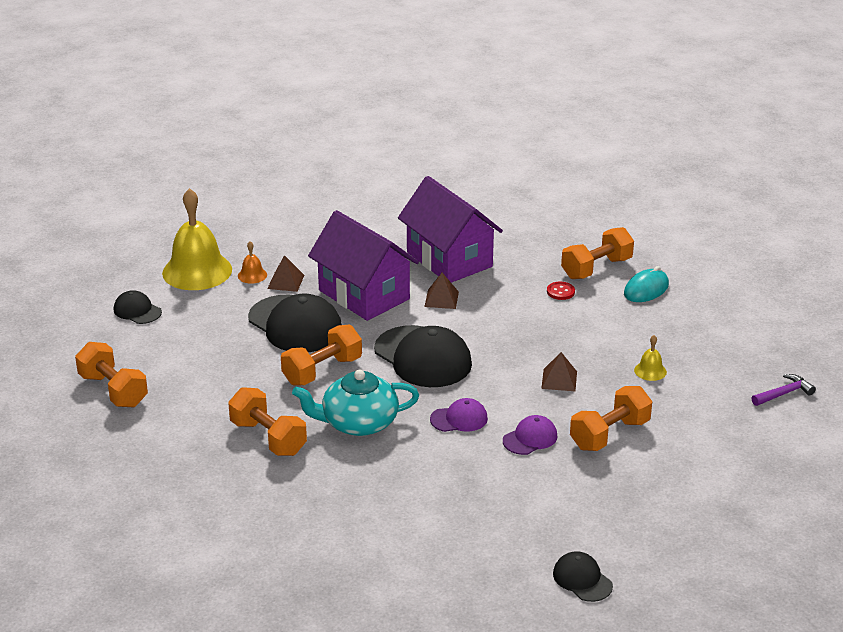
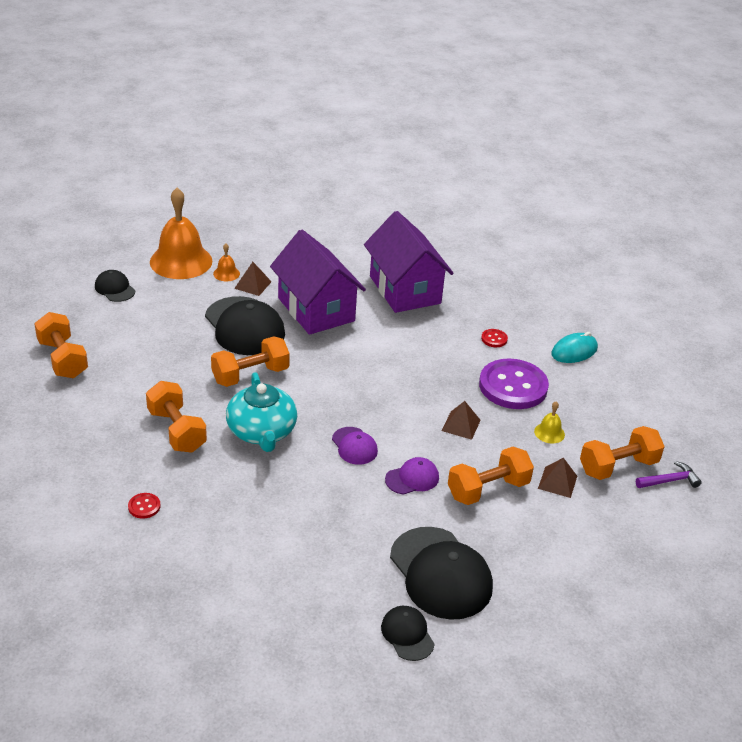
camera: 10 degrees right, 5 degrees up
(197, 271) = (181, 261): yellow bell -> orange bell
(267, 515) = (144, 506): none -> red button
(358, 423) = (262, 432): turquoise teapot -> turquoise teapot turned 105 degrees counterclockwise
(423, 357) = (345, 379): black cap -> black cap (440, 573)
(441, 299) = (383, 326): brown pyramid -> brown pyramid (557, 482)
(459, 419) = (354, 446): purple cap -> purple cap turned 60 degrees clockwise
(596, 268) = (535, 322): orange dumbbell -> orange dumbbell (618, 466)
(597, 334) = (513, 386): none -> purple button

